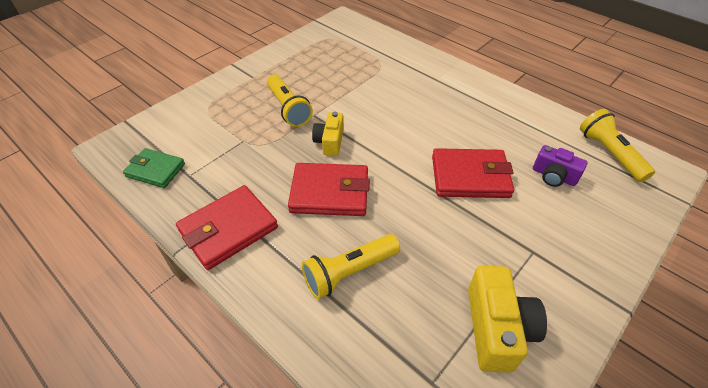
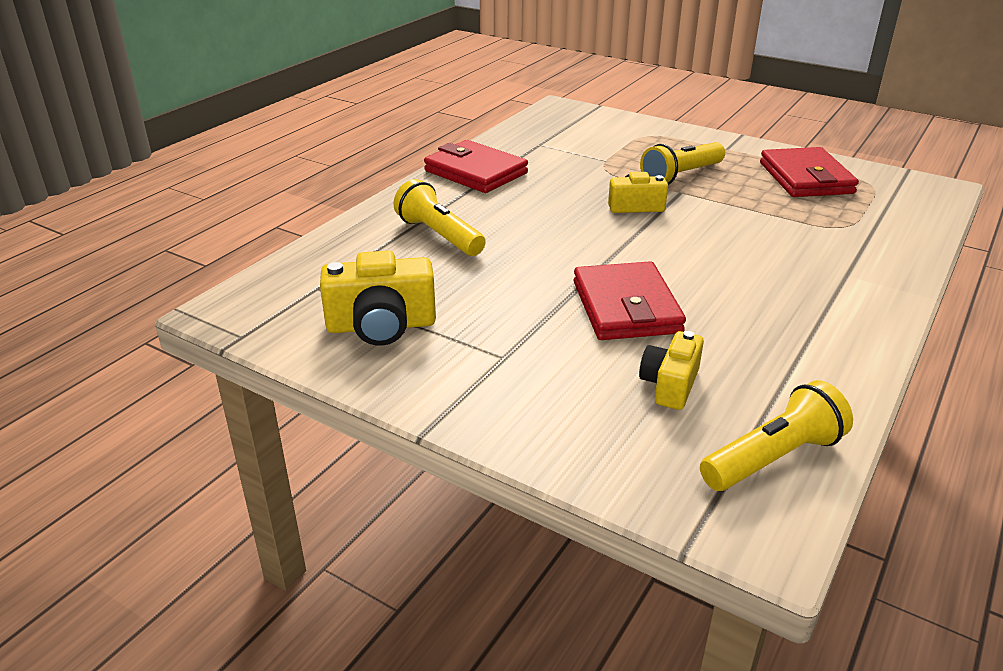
camera: 80 degrees right, 15 degrees down
(155, 170) = (538, 130): green wallet -> none
(330, 193) = (548, 215): red wallet -> red wallet (806, 178)
(553, 176) = (670, 385): purple camera -> yellow camera

